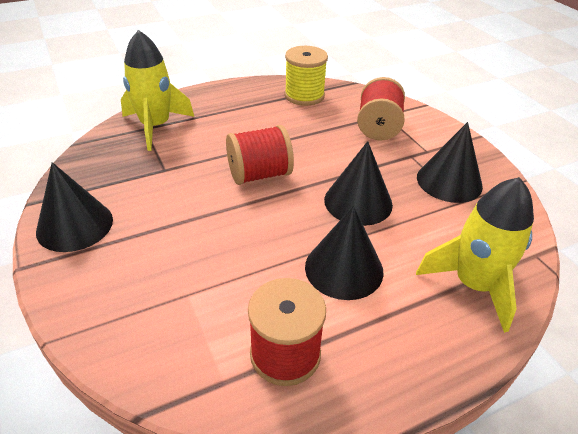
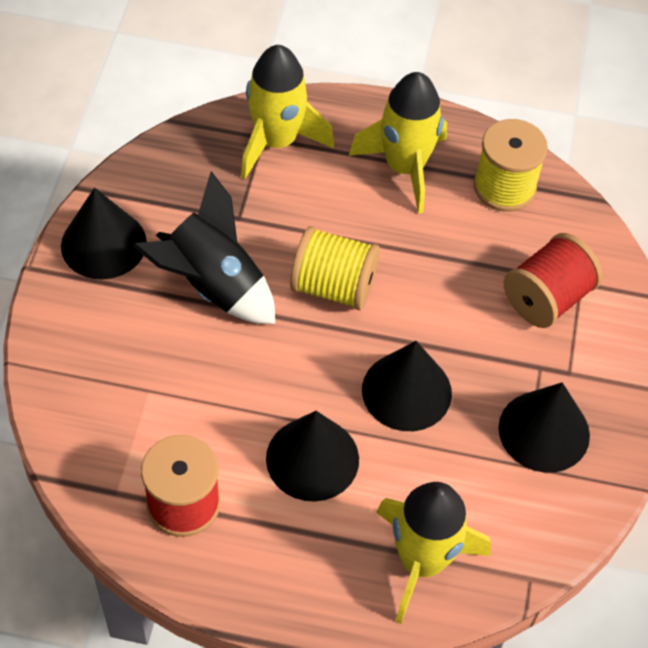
camera: 35 degrees right, 15 degrees up
(179, 210) = (212, 286): none -> black rocket
(243, 108) = (404, 167): none -> yellow rocket
(259, 174) = (333, 286): red spool -> yellow spool

